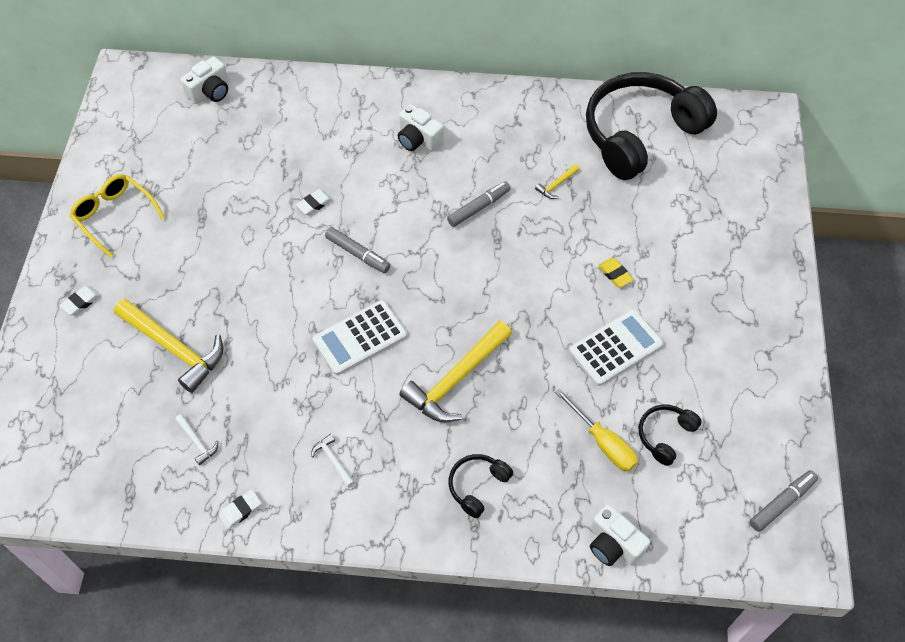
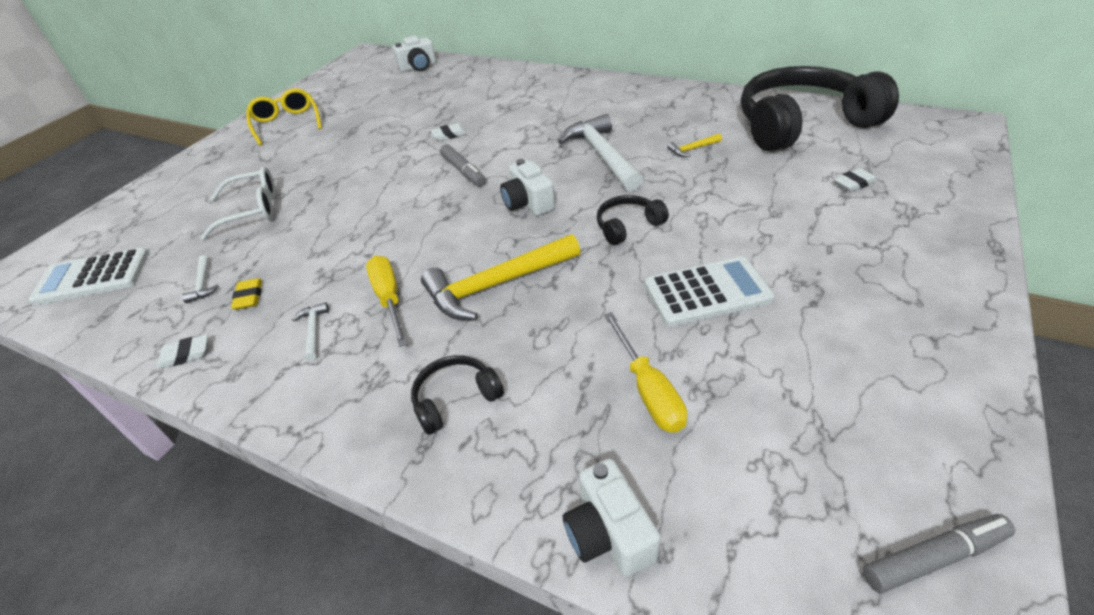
camera: 25 degrees right, 15 degrees down
(81, 302) = (211, 169): white eraser -> white eraser (854, 183)
(174, 348) = (251, 210): yellow hammer -> white glasses
(360, 338) = (420, 232): white calculator -> white calculator (92, 277)
(376, 415) = (389, 299): none -> yellow screwdriver
(418, 139) = (570, 106): white camera -> white camera (528, 203)
(478, 207) = (602, 155): grey marker -> white hammer
(615, 274) = (732, 225): yellow eraser -> yellow eraser (249, 297)
(665, 435) = (745, 404): black headphones -> black headphones (628, 226)

